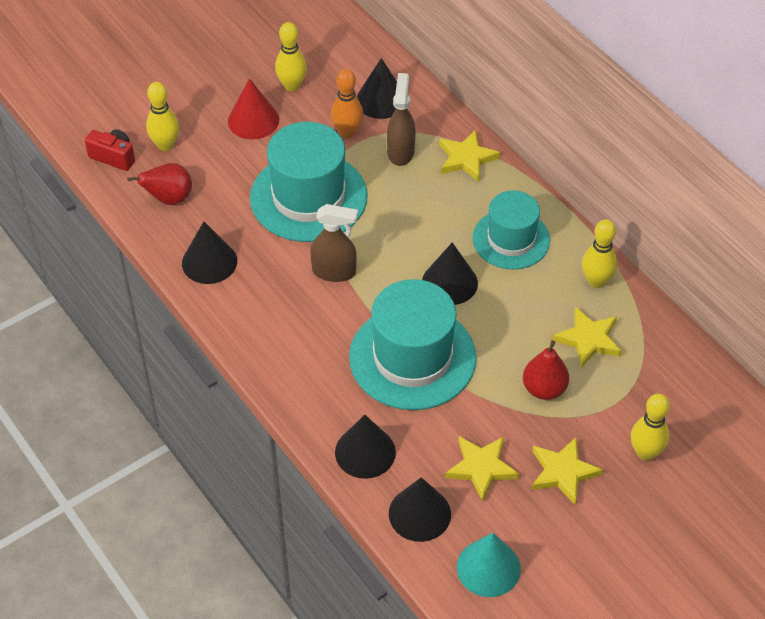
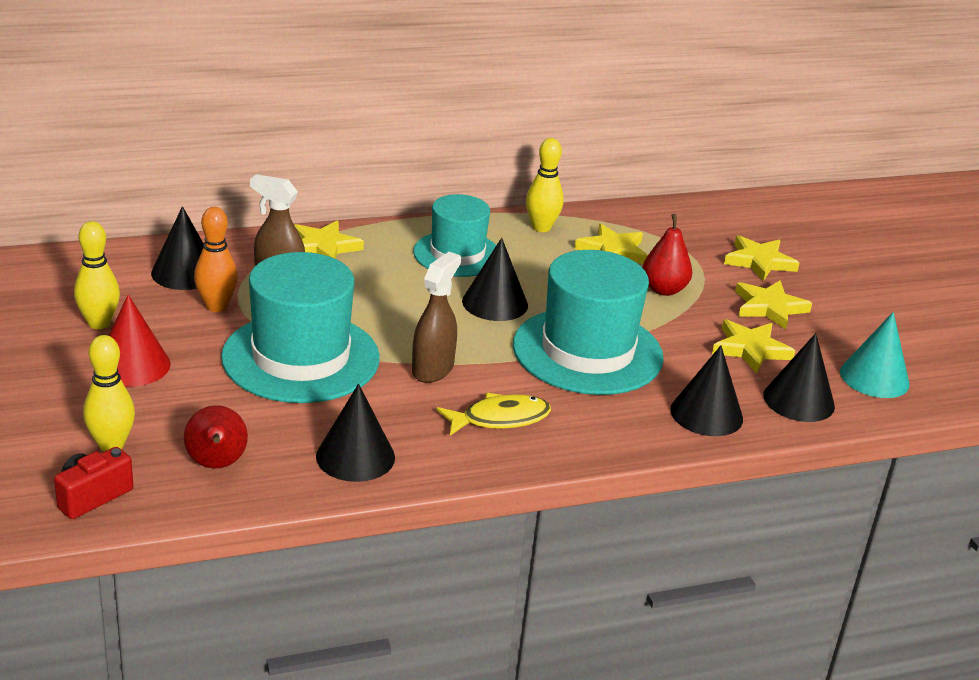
camera: 75 degrees left, 20 degrees down
(292, 326) = (500, 419): none -> yellow fish
(645, 452) = (759, 262): yellow bowling pin -> yellow star

